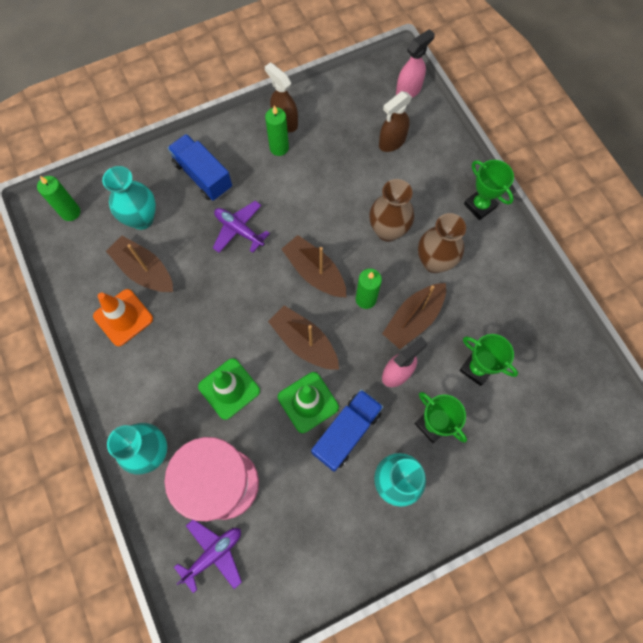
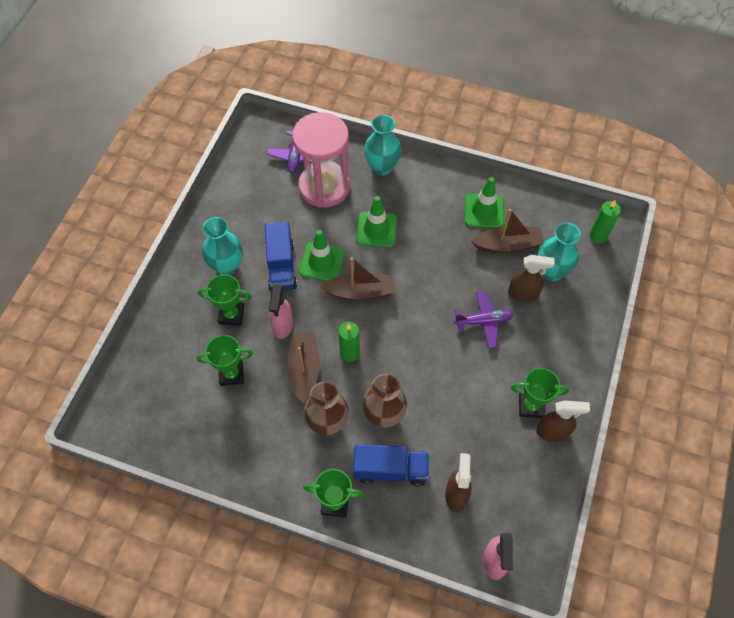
camera: 135 degrees right, 10 degrees down
(123, 317) = (484, 211): orange traffic cone -> green traffic cone
(184, 222) = (523, 294): none -> brown spray bottle
(203, 176) = (553, 335): blue truck -> blue truck (390, 470)
(279, 148) = (531, 406): green candle -> green trophy
(315, 272) = (402, 340): brown boat -> none

